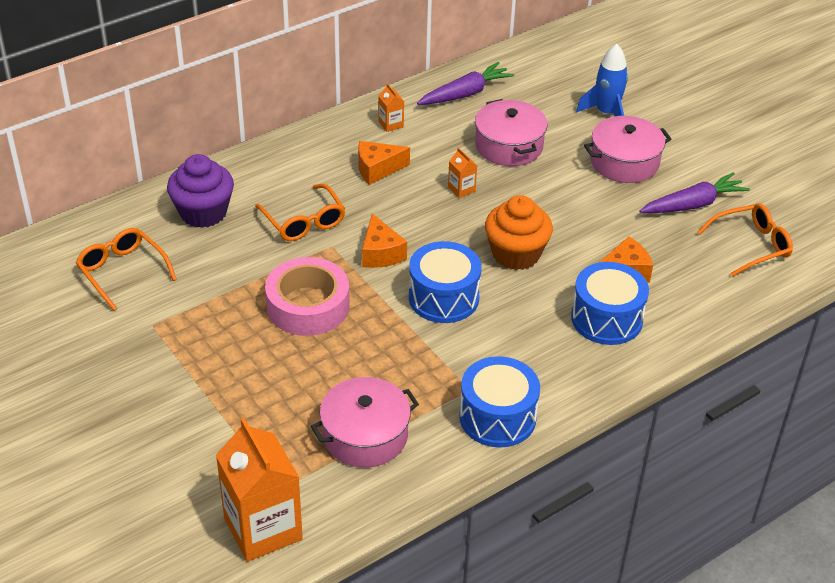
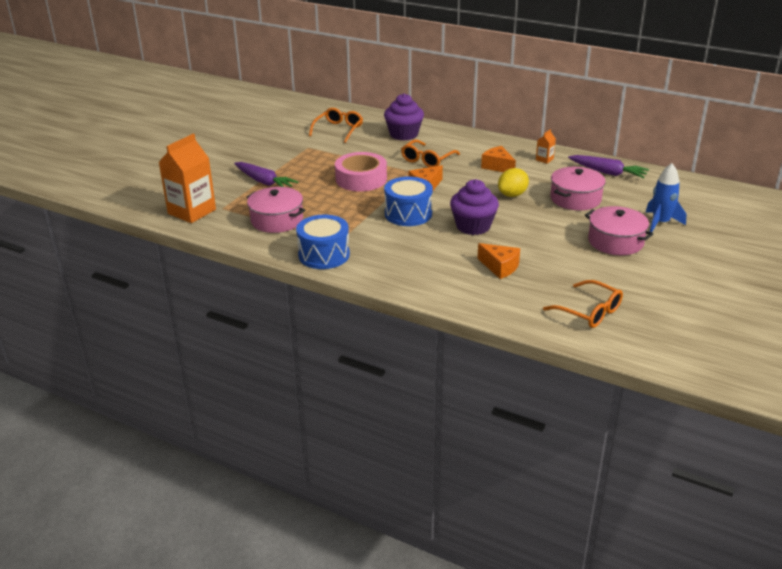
camera: 65 degrees right, 10 degrees down
(461, 189) = (512, 195): orange carton -> yellow lemon
(516, 254) = (473, 226): orange cupcake -> purple cupcake
(606, 319) = (446, 271): blue drum -> none
(693, 204) = (605, 278): purple carrot -> purple carrot (264, 182)

